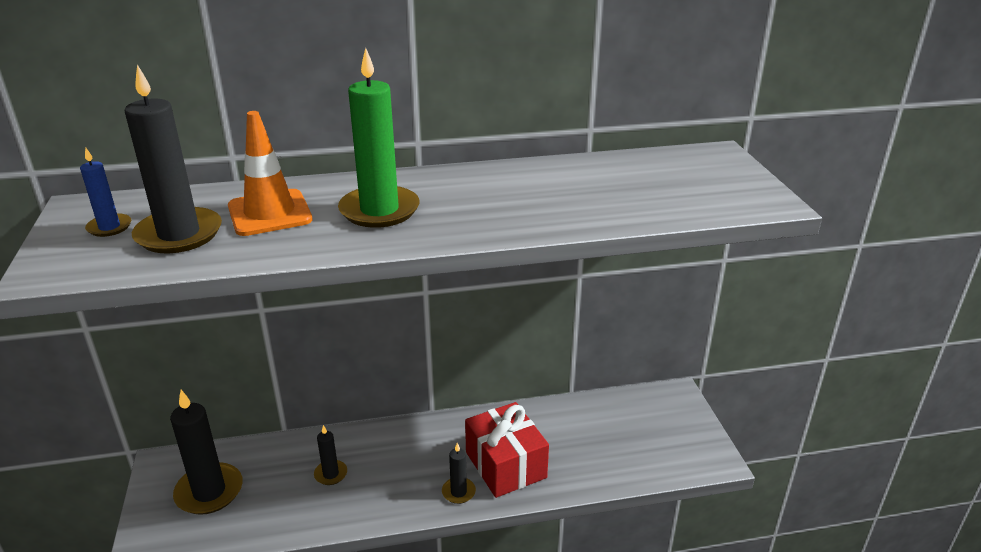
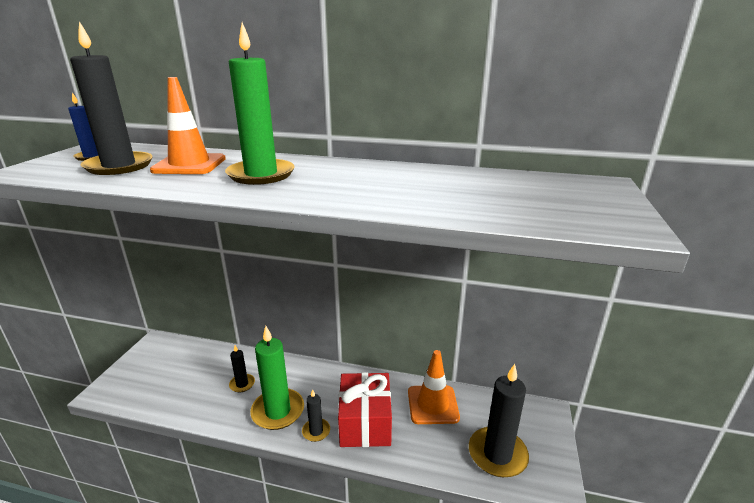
camera: 25 degrees right, 5 degrees down
(209, 491) = (165, 369): black candle -> black candle (497, 454)
(399, 487) = (278, 411): none -> green candle
(564, 423) = (432, 404): none -> orange traffic cone

